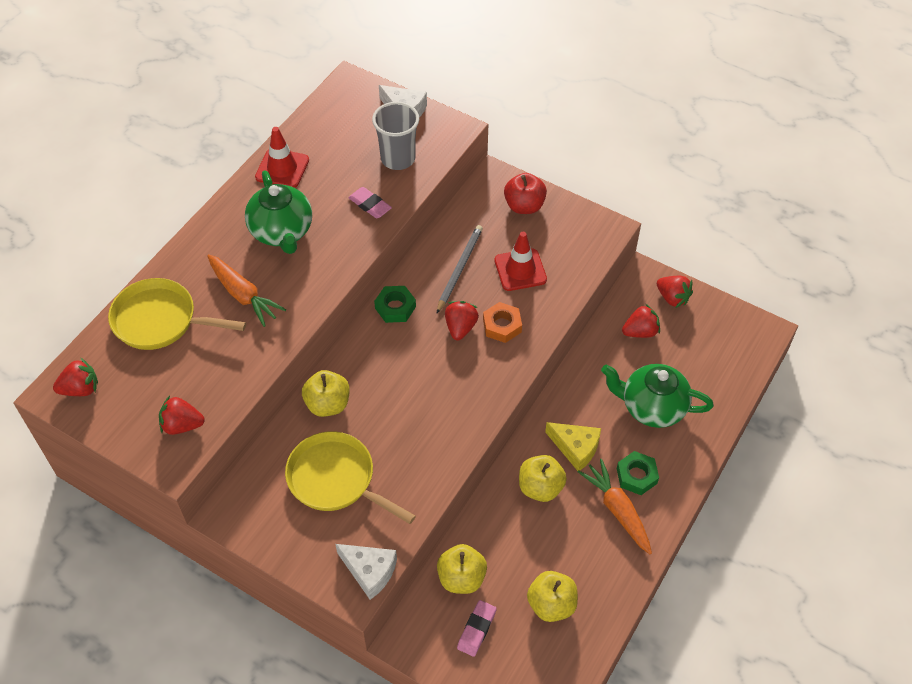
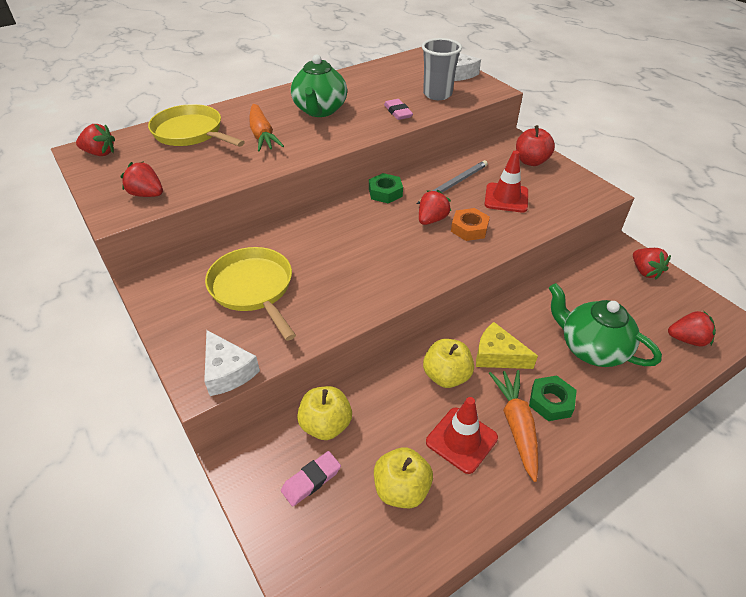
camera: 25 degrees right, 10 degrees down
(282, 168) = (347, 81): red traffic cone -> red traffic cone (461, 440)
(328, 404) = (287, 236): yellow apple -> none
(575, 448) = (497, 355): yellow cheese -> yellow cheese turned 150 degrees clockwise
(640, 332) = (602, 286): red strawberry -> red strawberry (687, 339)

